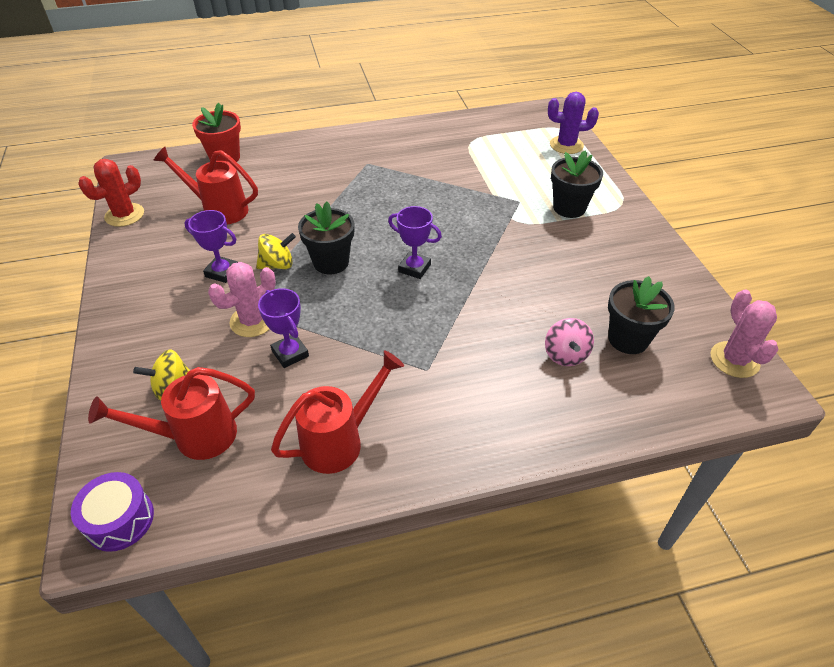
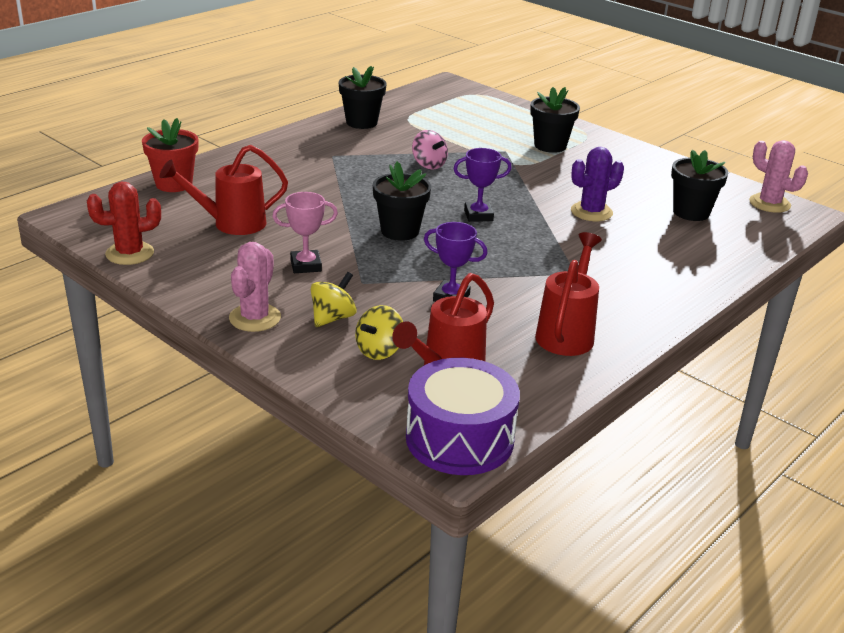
camera: 35 degrees left, 15 degrees down
(120, 520) = (459, 439): purple drum -> purple drum, size x1.61
(124, 215) = (130, 253): red cactus -> red cactus turned 60 degrees clockwise
(222, 272) = (306, 265): purple trophy -> pink trophy
(252, 321) = (386, 288): pink cactus -> pink cactus (255, 318)
(277, 265) = (352, 246): yellow spinning top -> yellow spinning top (333, 318)
(428, 135) = (361, 122): none -> black flower pot
(565, 355) = (661, 234): pink spinning top -> pink spinning top (428, 165)
(566, 145) = (494, 105): purple cactus -> purple cactus (591, 212)

